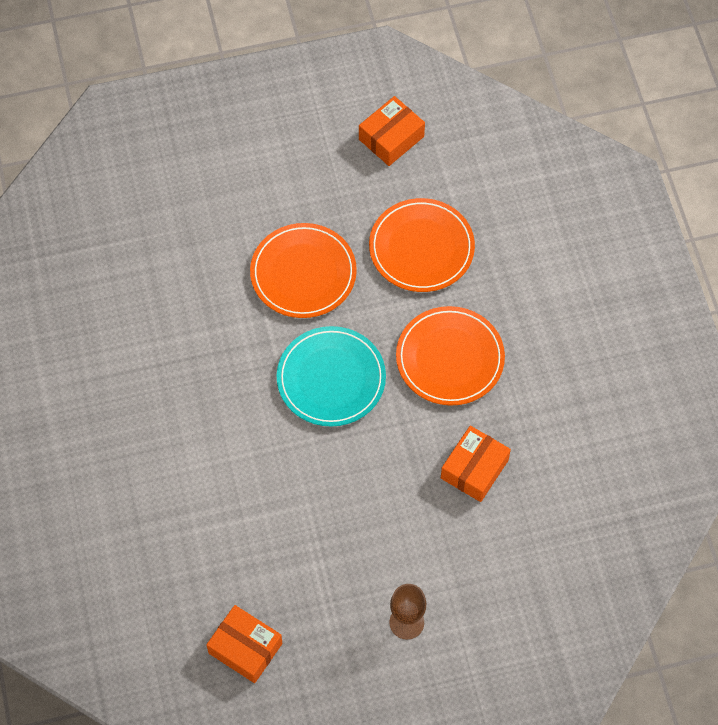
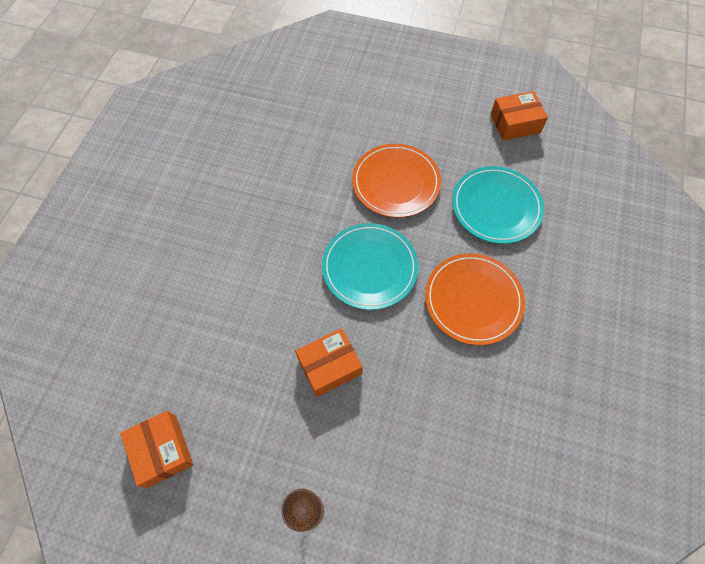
camera: 30 degrees right, 0 degrees up
(421, 248) = (496, 207): orange plate -> turquoise plate
(474, 469) = (444, 403): orange box -> orange box (329, 366)

